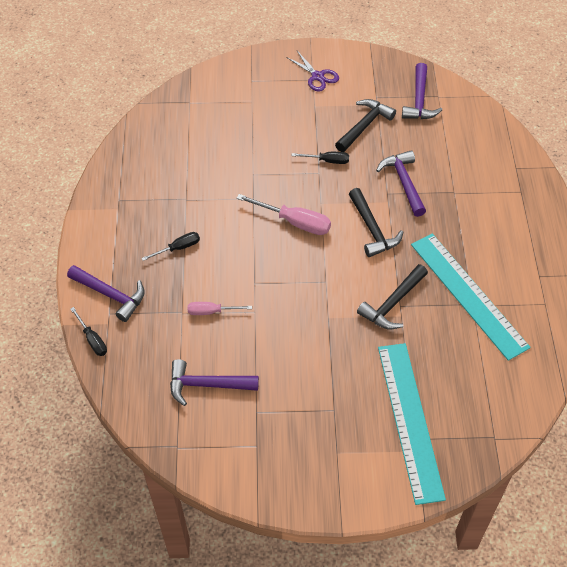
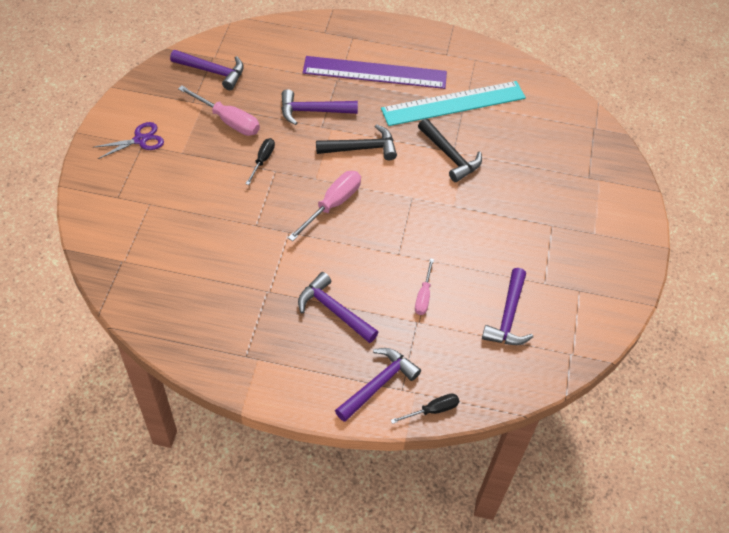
camera: 80 degrees left, 0 degrees up
(178, 248) = (334, 310): black screwdriver -> purple hammer
(364, 126) = (228, 120): black hammer -> pink screwdriver
(410, 420) = (571, 176): turquoise ruler -> none
(479, 219) = (375, 72): none -> purple ruler

